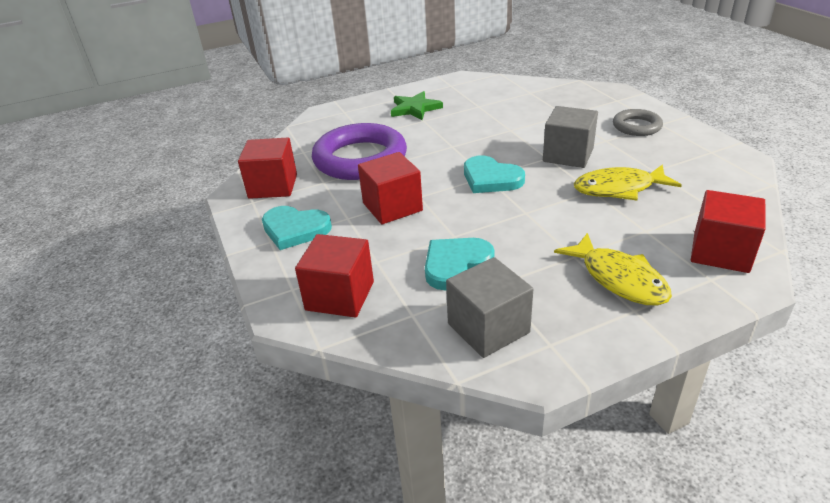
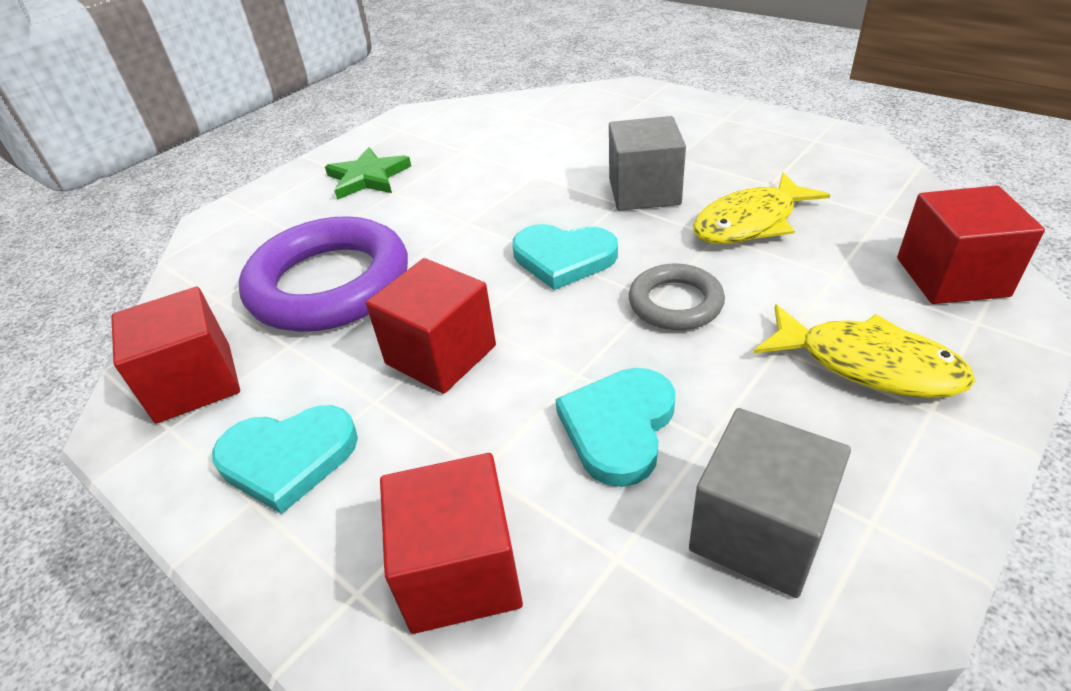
camera: 25 degrees left, 5 degrees up
(636, 126) = (699, 129): grey ring -> grey ring (675, 303)

